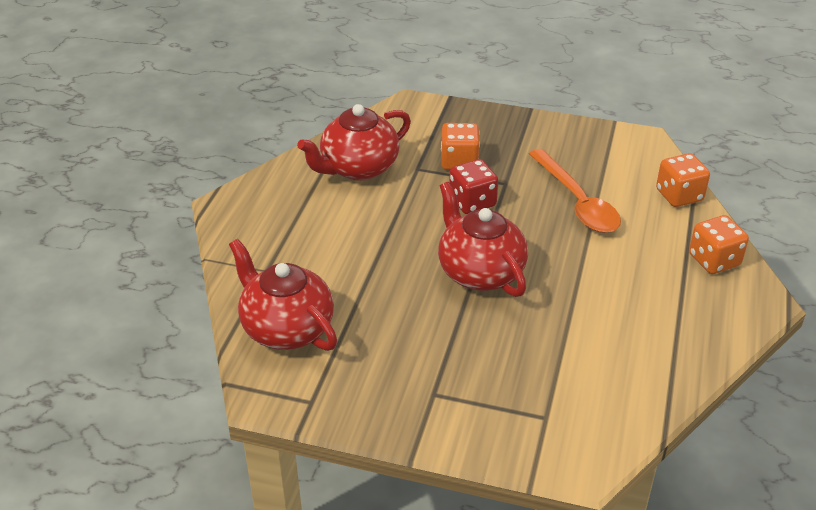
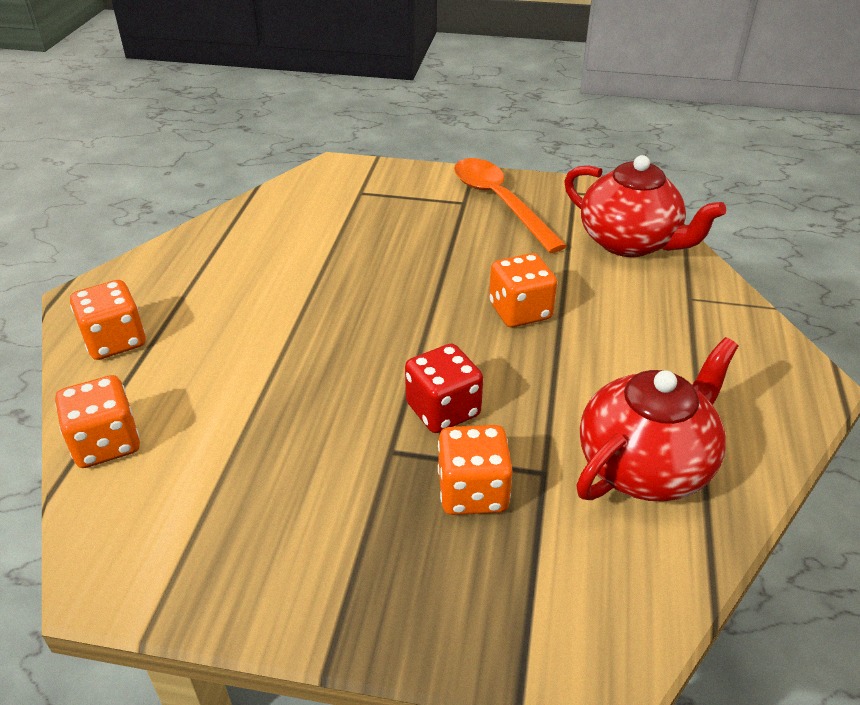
camera: 175 degrees right, 0 degrees up
(406, 266) = (520, 311): none -> orange dice
(479, 272) = (426, 309): red teapot -> none
(577, 201) = (278, 421): orange spoon -> orange spoon (500, 203)

